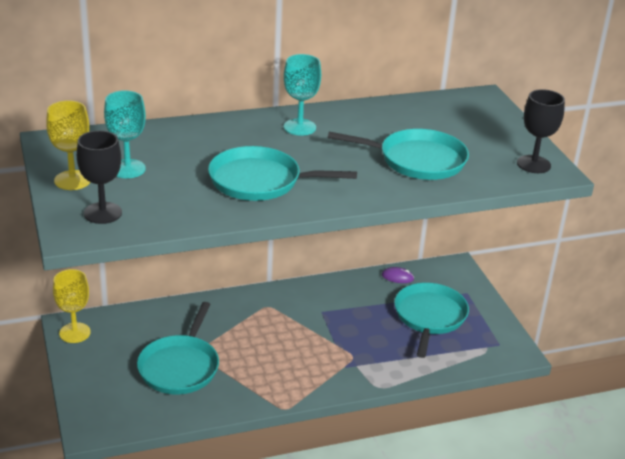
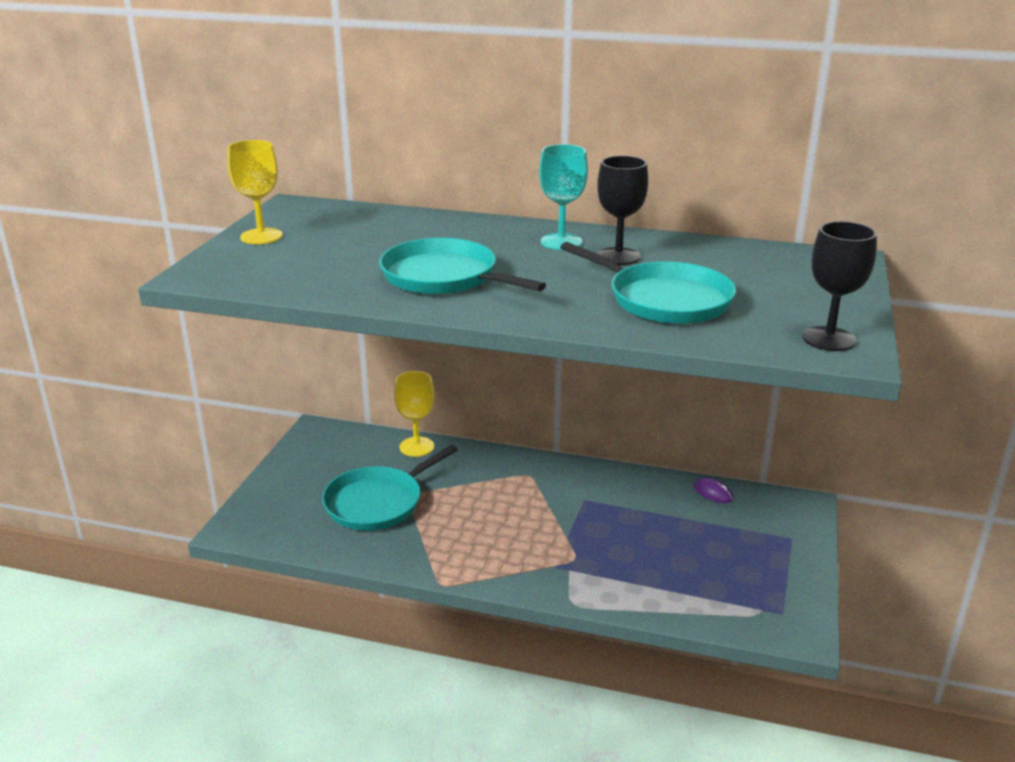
camera: 35 degrees right, 5 degrees down
(75, 333) = (314, 438): yellow goblet -> yellow goblet (416, 447)
(103, 213) = (246, 267): black goblet -> black goblet (618, 256)
(127, 169) = (326, 238): turquoise goblet -> none
(429, 317) = (714, 549): turquoise pan -> none

